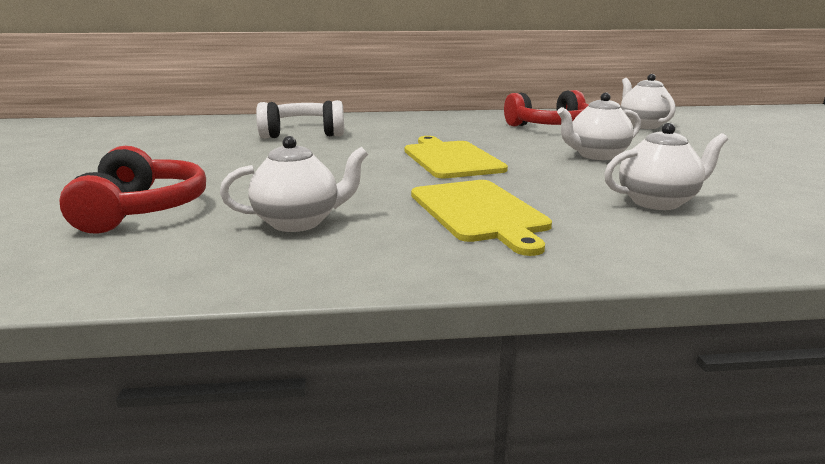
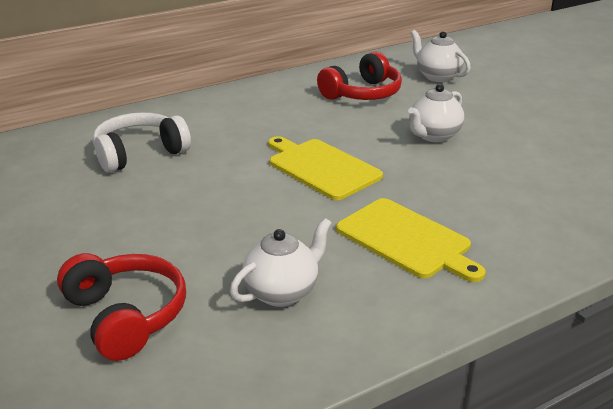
camera: 25 degrees left, 10 degrees up
(658, 202) = (517, 193): white teapot -> none

